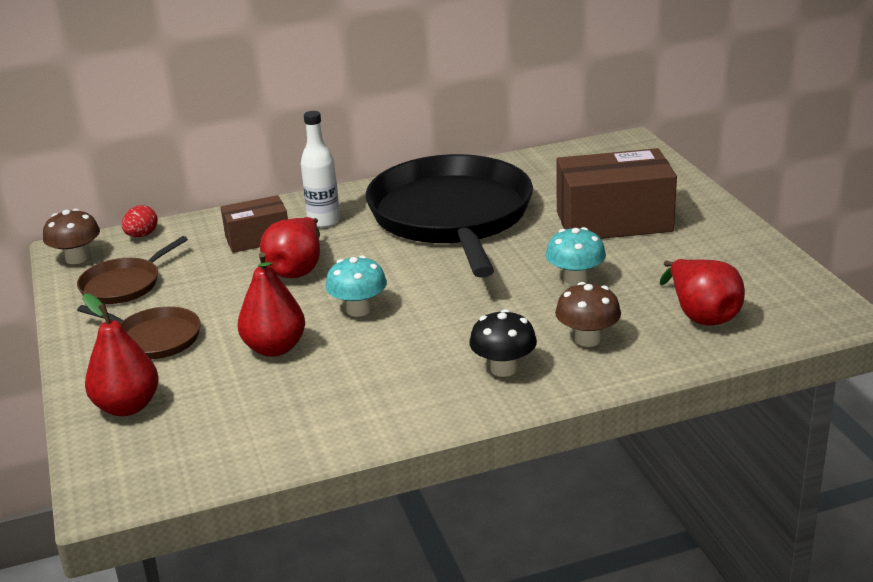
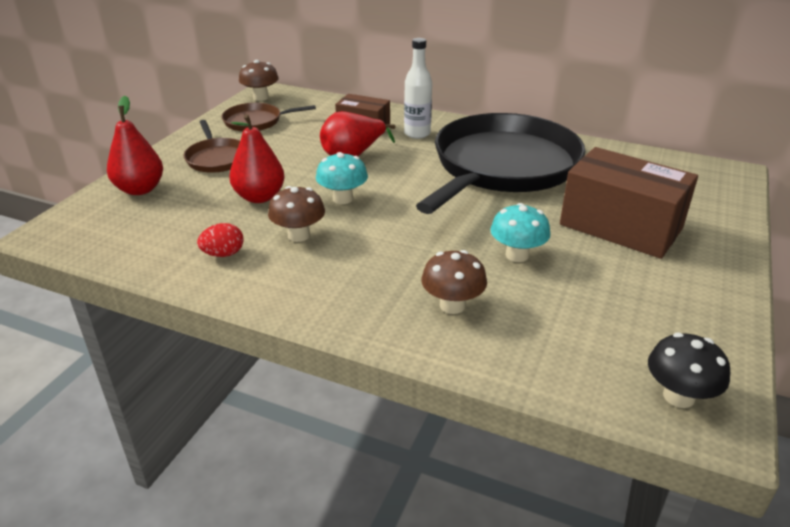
camera: 40 degrees right, 5 degrees up
(142, 235) = (310, 99): red egg -> red egg (223, 254)
(375, 358) = (298, 235): none -> brown mushroom
(503, 369) = (359, 291): black mushroom -> black mushroom (678, 396)
(701, 315) = (577, 341): red pear -> none

